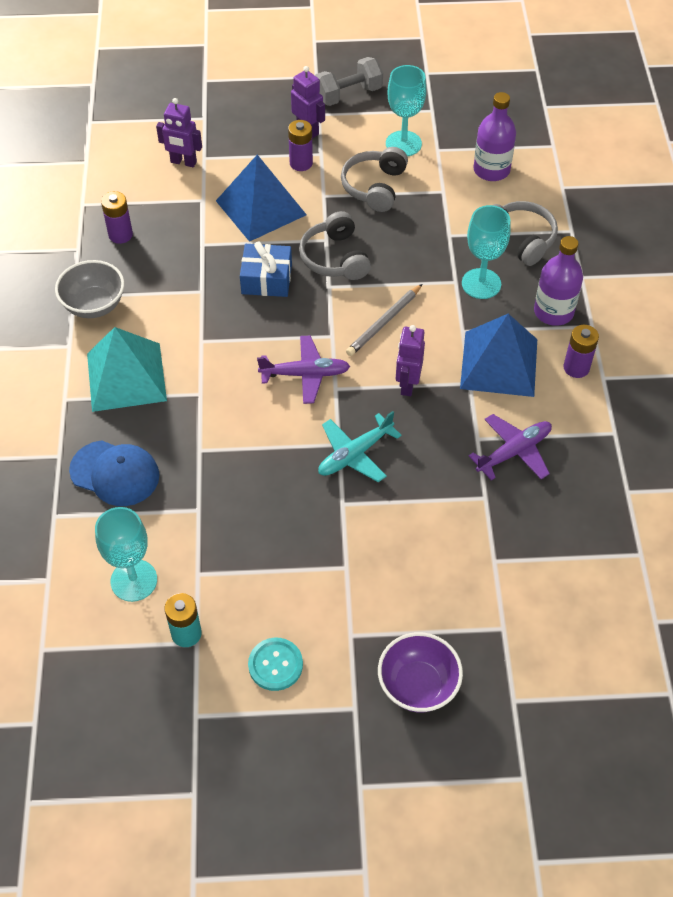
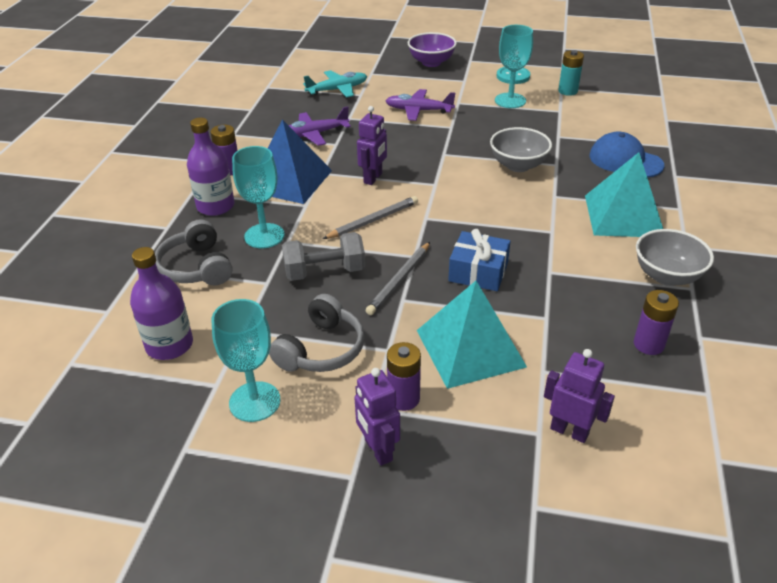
camera: 165 degrees left, 15 degrees down
(134, 580) = (604, 113): turquoise goblet -> turquoise goblet (510, 100)
(245, 439) = (518, 165): none -> grey bowl
(261, 208) = (470, 348): blue pyramid -> turquoise pyramid
(305, 374) = (458, 196): purple plane -> purple plane (418, 110)
(335, 258) = (399, 280): grey headphones -> grey pencil
(348, 94) = (292, 505): grey dumbbell -> grey dumbbell (325, 272)
(355, 454) = (433, 147): turquoise plane -> turquoise plane (337, 90)

